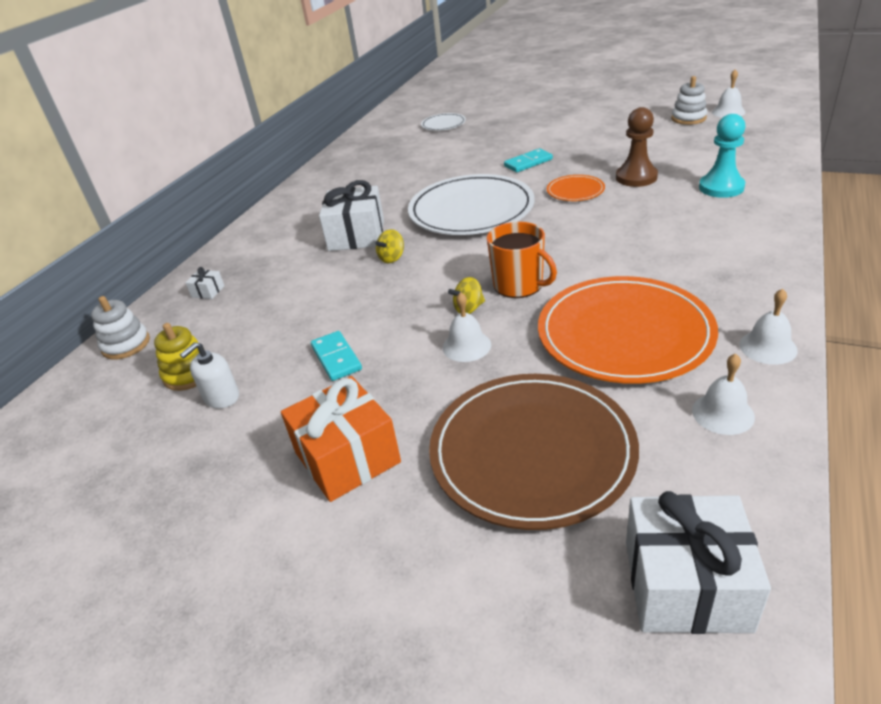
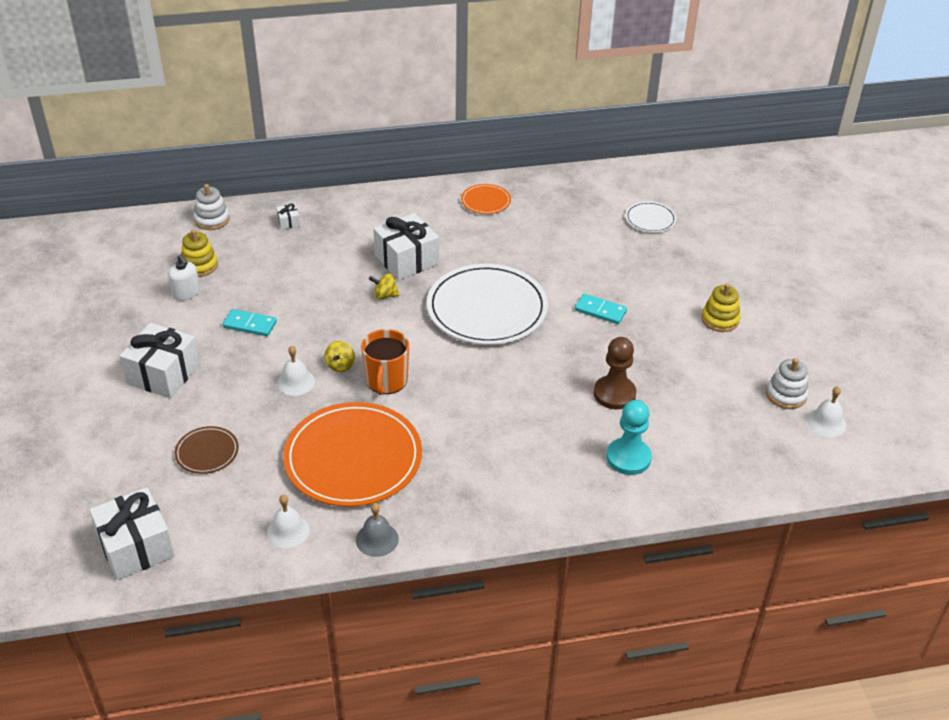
camera: 50 degrees right, 5 degrees up
(221, 397) = (186, 293): white soap dispenser -> white soap dispenser turned 135 degrees counterclockwise
(336, 358) = (250, 325): turquoise domino -> turquoise domino turned 75 degrees clockwise
(347, 457) = (163, 374): orange gift -> white gift
(468, 309) = (340, 365): yellow spinning top -> yellow spinning top turned 105 degrees counterclockwise
(532, 452) = (207, 452): brown plate -> brown plate, size x0.46
(575, 191) = (562, 361): orange plate -> orange plate (486, 201)
(585, 123) = (720, 319): none -> yellow stacking toy
(768, 347) = (377, 539): white bell -> grey bell

